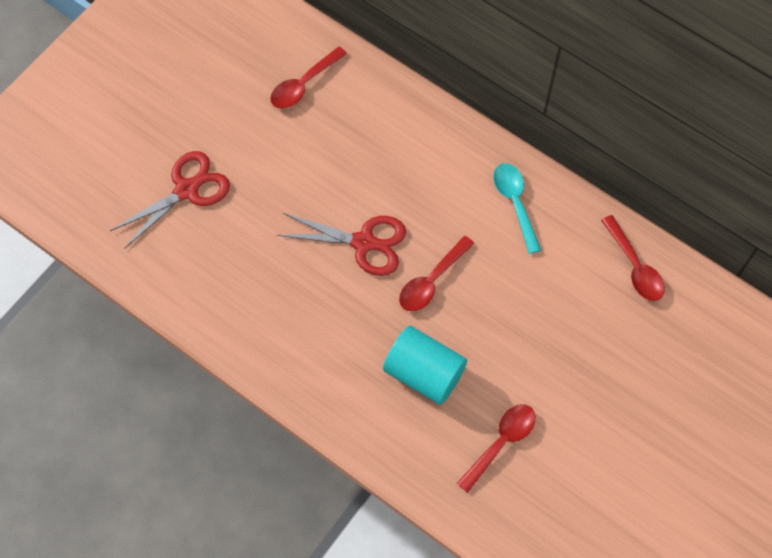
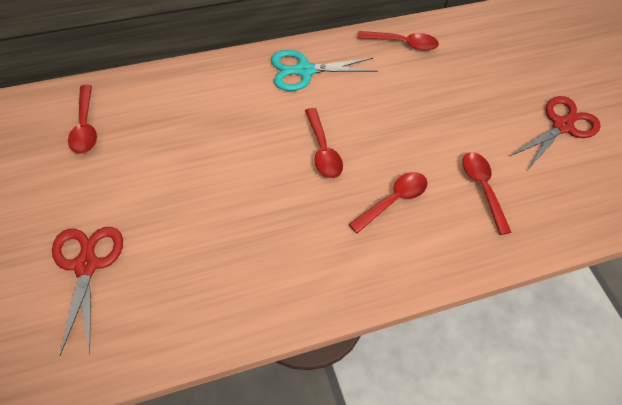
camera: 60 degrees left, 10 degrees down
(363, 242) = (254, 172): red scissors -> red scissors (562, 126)
(424, 373) = (393, 200): turquoise cylinder -> red spoon
(515, 203) = (304, 71): turquoise spoon -> turquoise scissors

